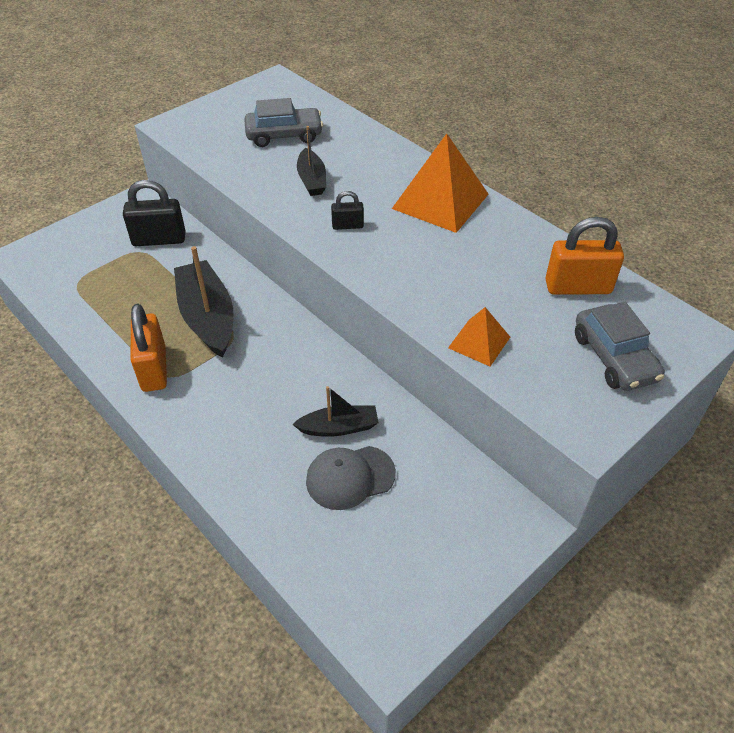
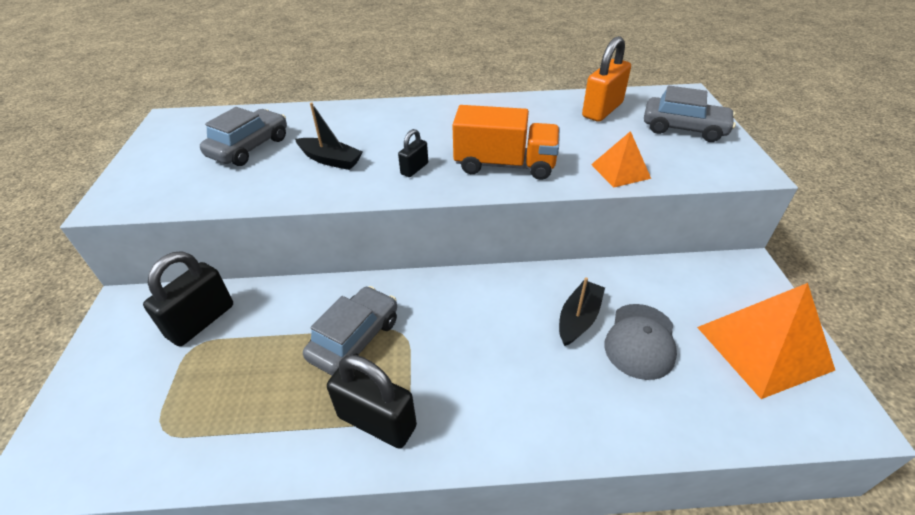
camera: 50 degrees left, 5 degrees down
(154, 369) = (377, 421): orange padlock -> black padlock
(207, 317) = (355, 339): black boat -> grey car
(408, 270) = (504, 165): none -> orange truck
(440, 201) = (445, 117): orange pyramid -> orange pyramid (763, 348)

